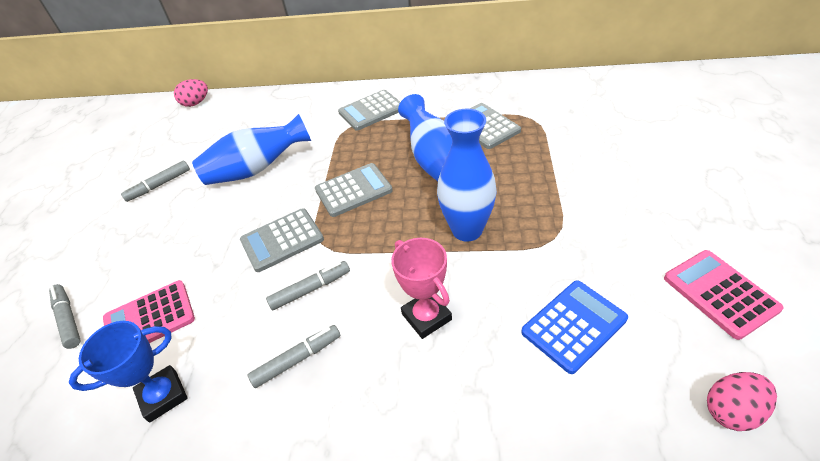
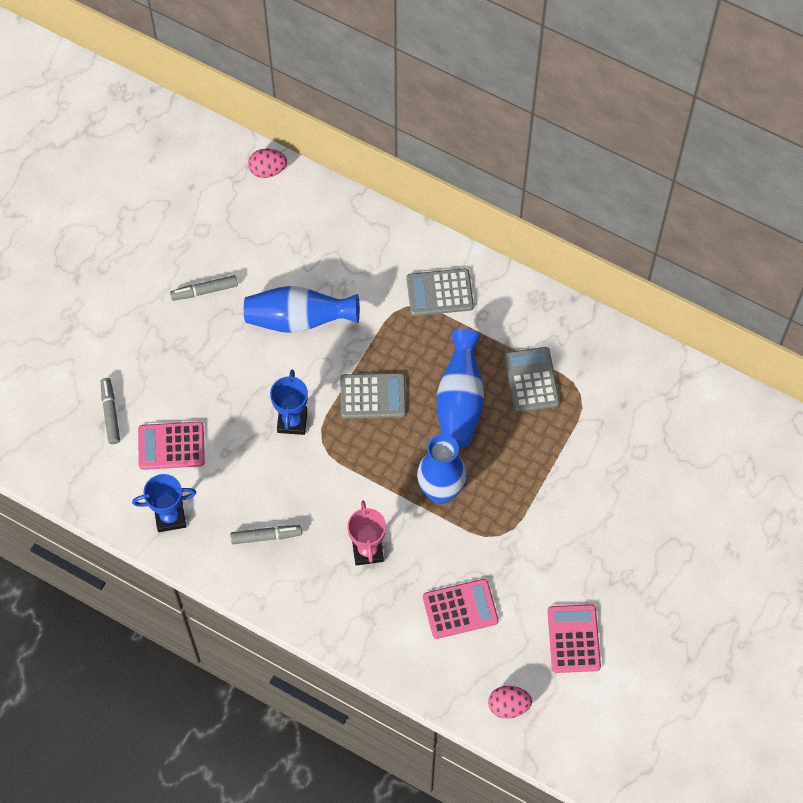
camera: 20 degrees right, 20 degrees up
(282, 240) = (292, 421): grey calculator -> blue trophy
(311, 289) = (297, 483): grey marker -> none
(574, 326) = (460, 609): blue calculator -> pink calculator

